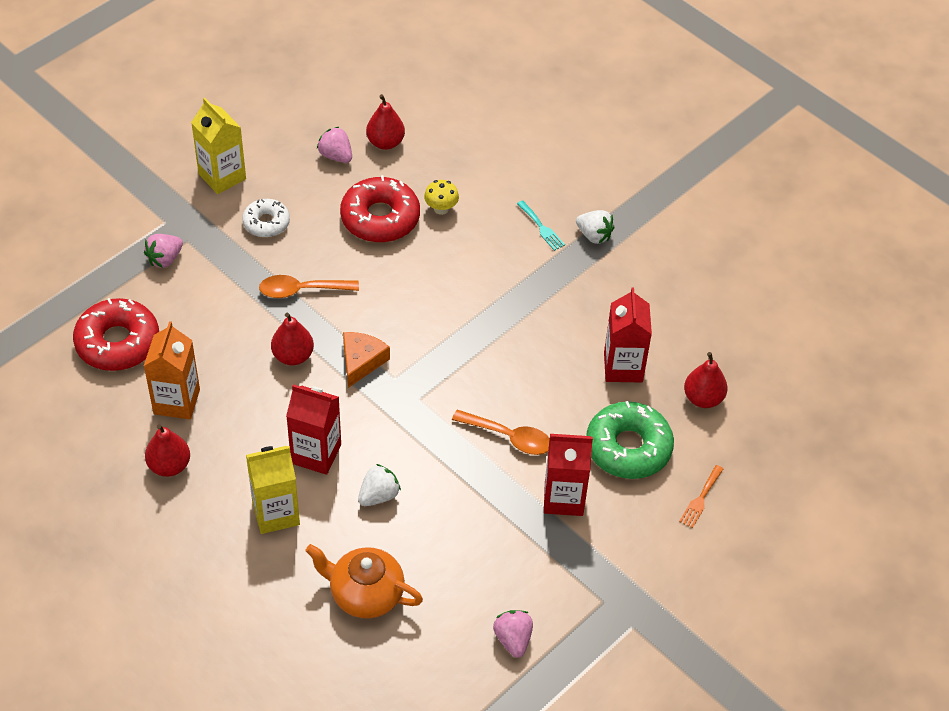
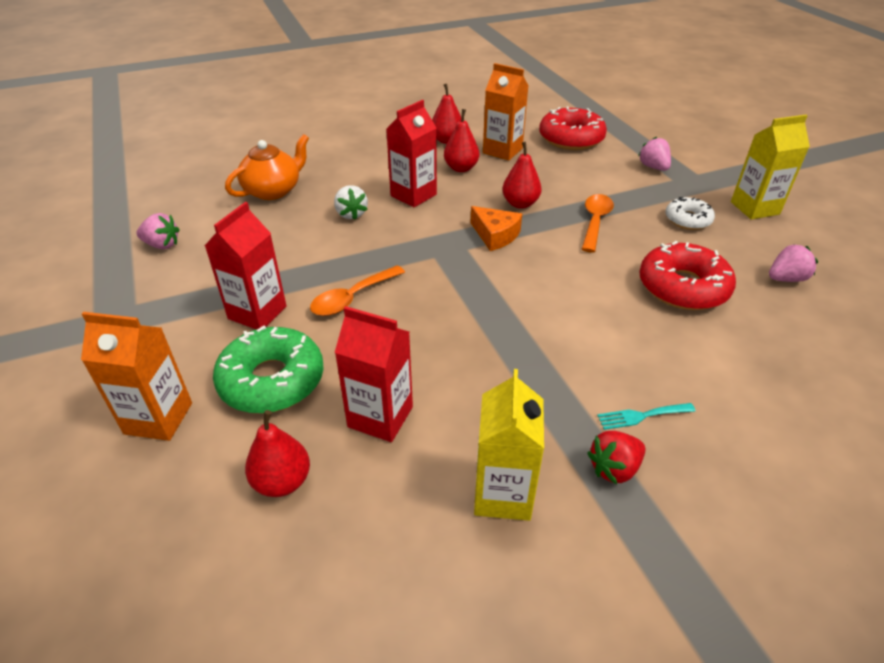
camera: 115 degrees right, 10 degrees down
(276, 513) = (374, 170): yellow carton -> yellow carton (503, 494)
(385, 142) = (811, 319): red pear -> red pear (461, 168)
(441, 209) = (691, 335): yellow mushroom -> none
(594, 235) = (614, 468): white strawberry -> red strawberry
(700, 499) = (158, 418): orange fork -> orange carton

